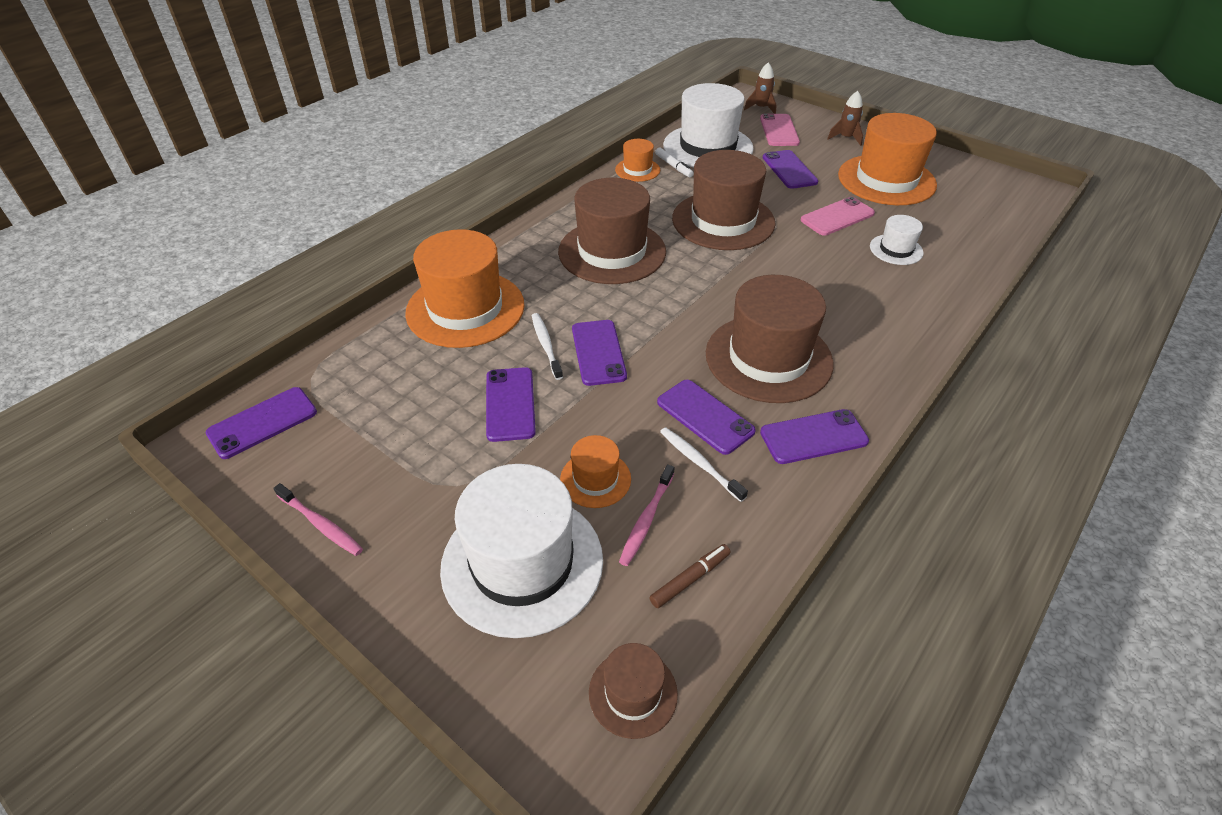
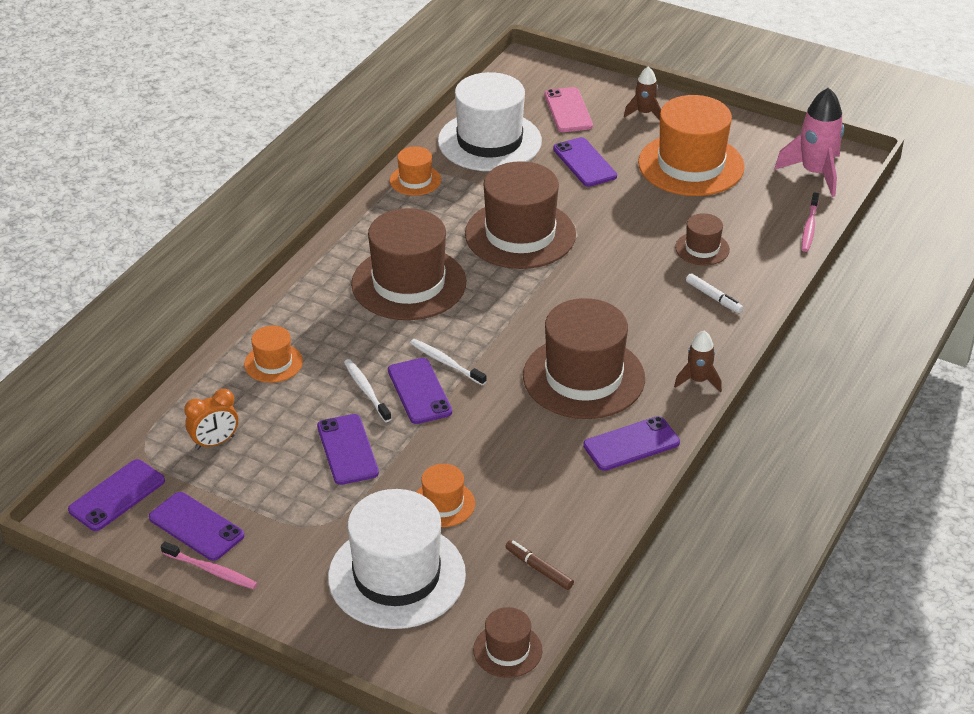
camera: 10 degrees left, 5 degrees down
(381, 380) = (215, 443): none -> orange clock
(465, 309) = (273, 363): orange hat -> orange hat, size x0.48
(646, 520) = (494, 530): pink toothbrush -> pink toothbrush (809, 227)
(673, 166) = (455, 171): white marker -> white marker (713, 297)
(690, 579) = (539, 569): brown marker -> brown marker turned 90 degrees counterclockwise
(699, 463) = (532, 479): white toothbrush -> white toothbrush (445, 362)
(705, 416) = (531, 438): purple phone -> purple phone (196, 527)
(761, 108) = (544, 80): brown rocket -> brown rocket (698, 380)
(837, 217) = (640, 217): pink phone -> none
(896, 249) = (702, 248): white hat -> brown hat
(1004, 197) = (815, 173): none -> pink rocket

